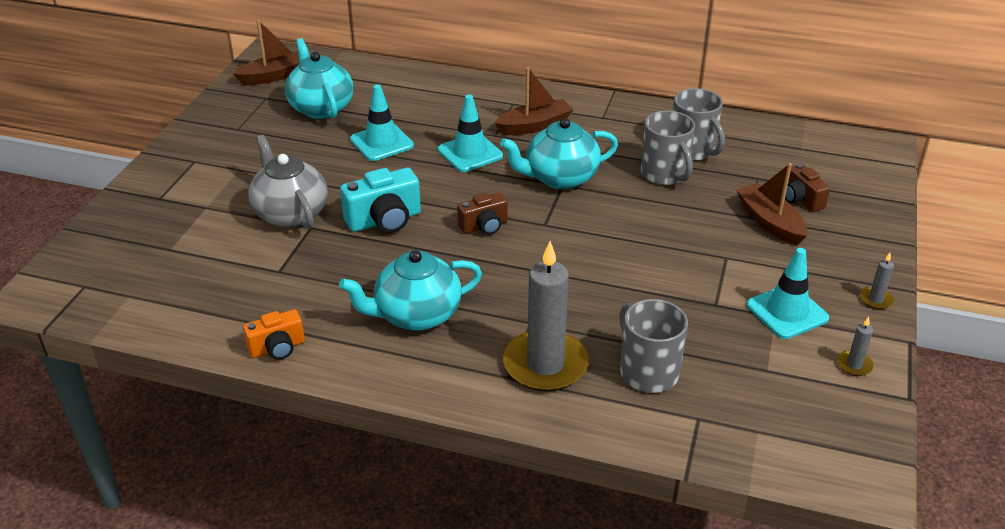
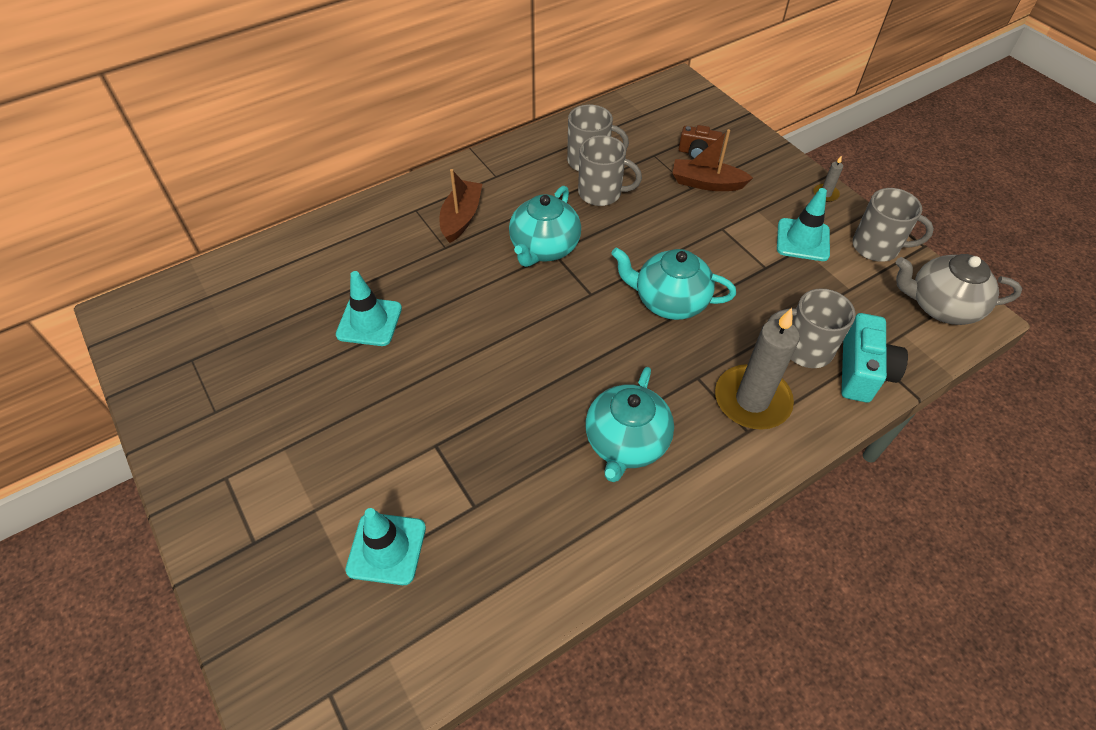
camera: 50 degrees left, 15 degrees up
(275, 76) = (164, 331): brown boat -> none
(277, 348) = (581, 570): orange camera -> none
(290, 213) = (399, 448): grey teapot -> grey teapot (941, 306)
(321, 107) = (262, 330): turquoise teapot -> turquoise teapot (669, 301)
(384, 220) = (481, 387): turquoise camera -> turquoise camera (862, 372)
(470, 153) = (452, 277): turquoise traffic cone -> turquoise traffic cone (386, 548)
(484, 226) = (556, 330): brown camera -> none
(854, 365) = (877, 247): grey candle -> grey mug

